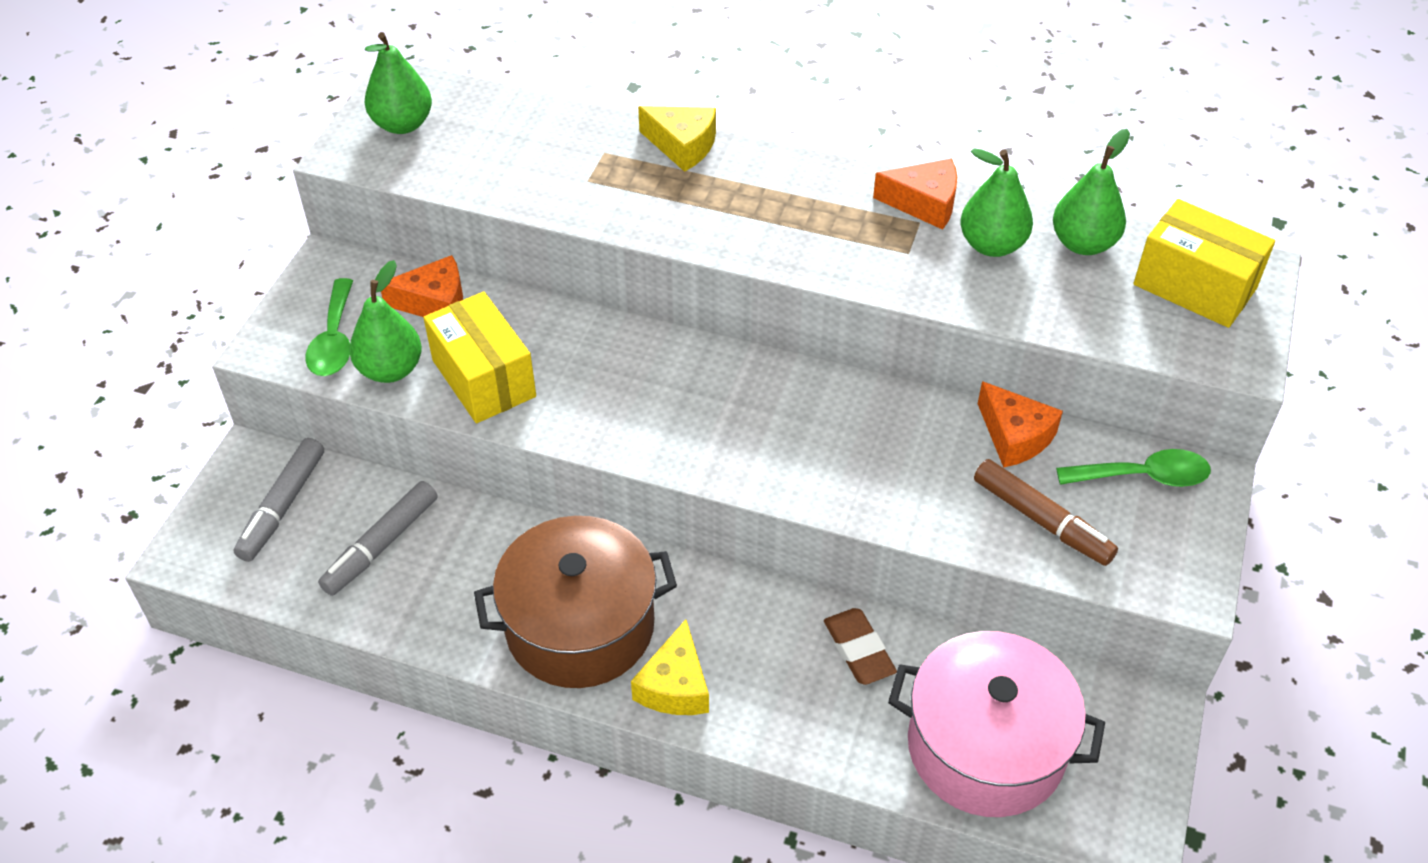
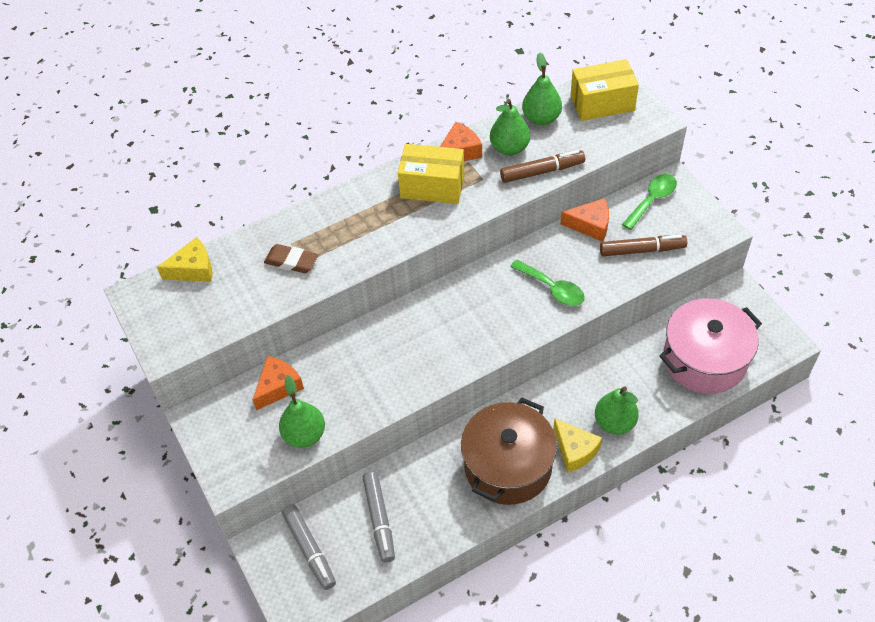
camera: 45 degrees left, 5 degrees up
(334, 340) = (257, 447): green spoon -> green spoon (552, 288)
(402, 124) = (171, 312): green pear -> green pear (614, 422)
(484, 378) = (352, 398): yellow box -> yellow box (432, 186)
(682, 146) = (322, 210): yellow cheese -> yellow cheese (193, 269)
(858, 650) = (618, 368): brown eraser -> brown eraser (291, 261)
(994, 300) = (542, 171): none -> brown marker

